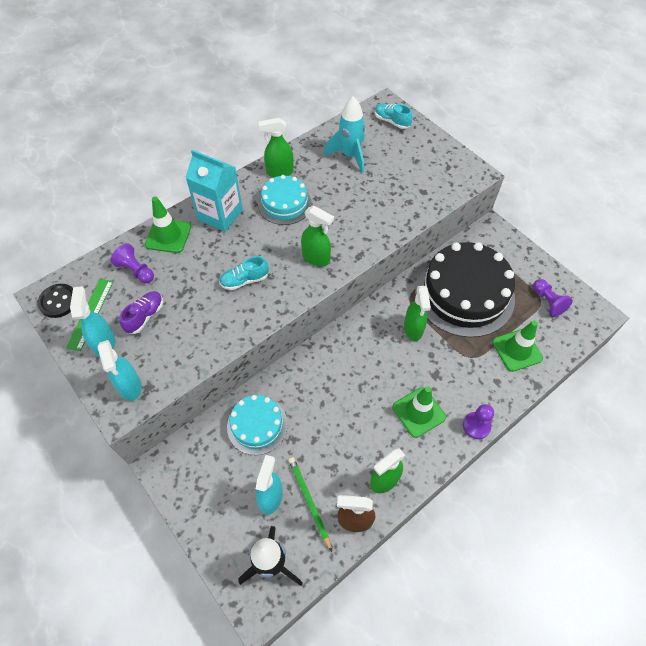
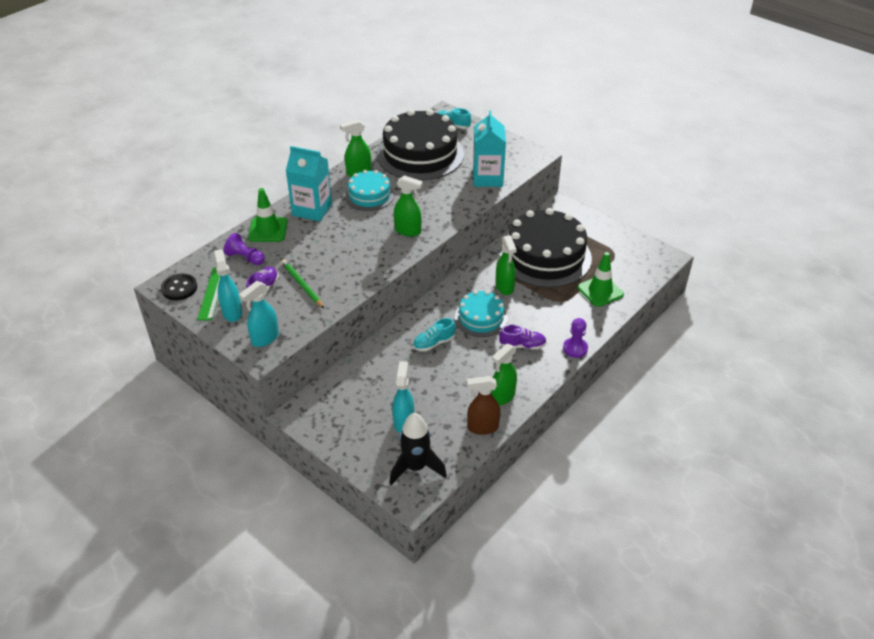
camera: 10 degrees left, 15 degrees down
(130, 386) = (265, 338): turquoise spray bottle -> turquoise spray bottle turned 75 degrees clockwise
(244, 280) = (347, 254): turquoise shoe -> turquoise shoe (434, 343)
(257, 425) = (378, 373): turquoise cake -> turquoise cake (481, 318)
(309, 501) = (439, 420): green pencil -> green pencil (302, 285)
(350, 156) = (420, 154): turquoise rocket -> black cake
(417, 197) = (487, 178): none -> turquoise carton
(418, 412) = (522, 345): green traffic cone -> purple shoe
(547, 302) = (620, 253): purple pawn -> none

